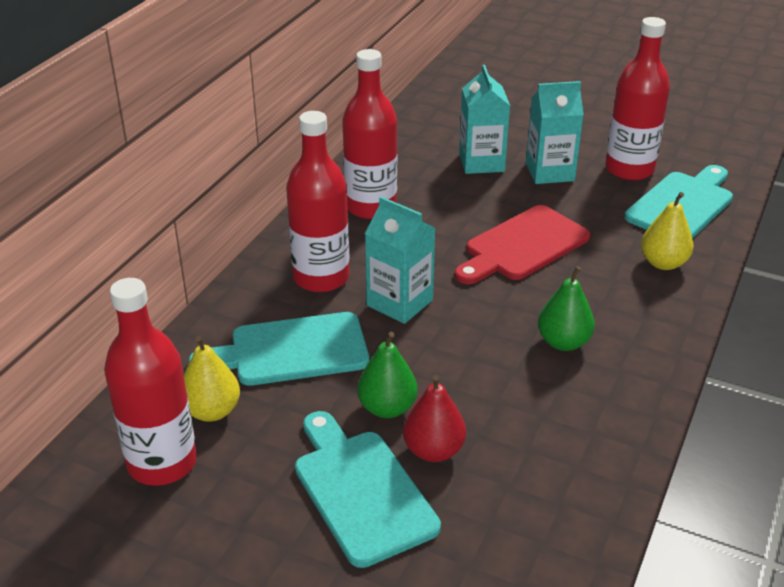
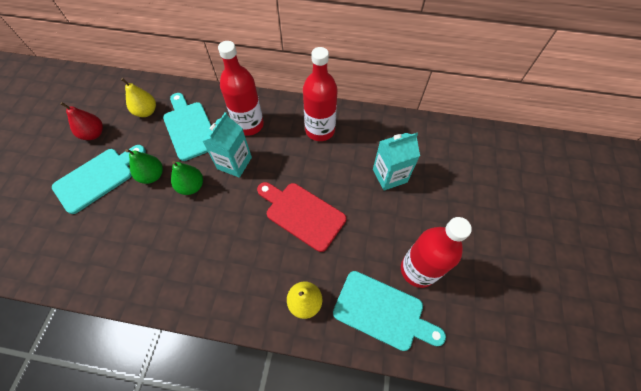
camera: 75 degrees right, 25 degrees up
(162, 463) = (115, 105): red bottle -> none
(433, 450) = (123, 201): red pear -> red pear (94, 134)
(549, 172) = (393, 217): turquoise carton -> none
(563, 342) = (212, 249): green pear -> green pear (191, 186)

